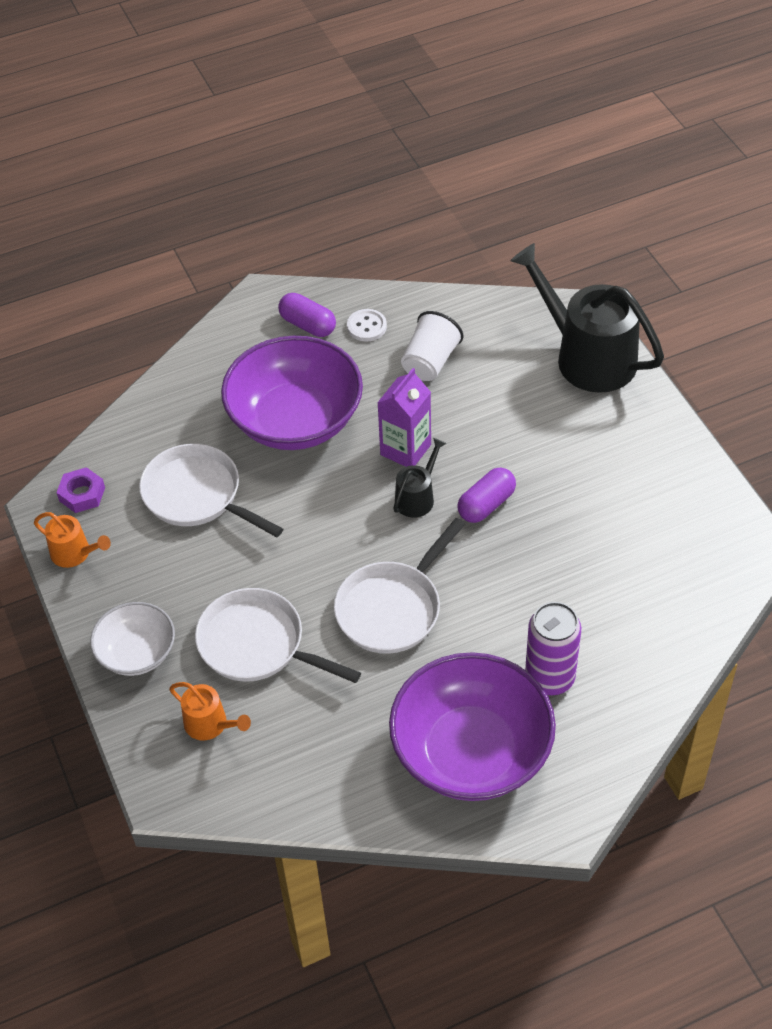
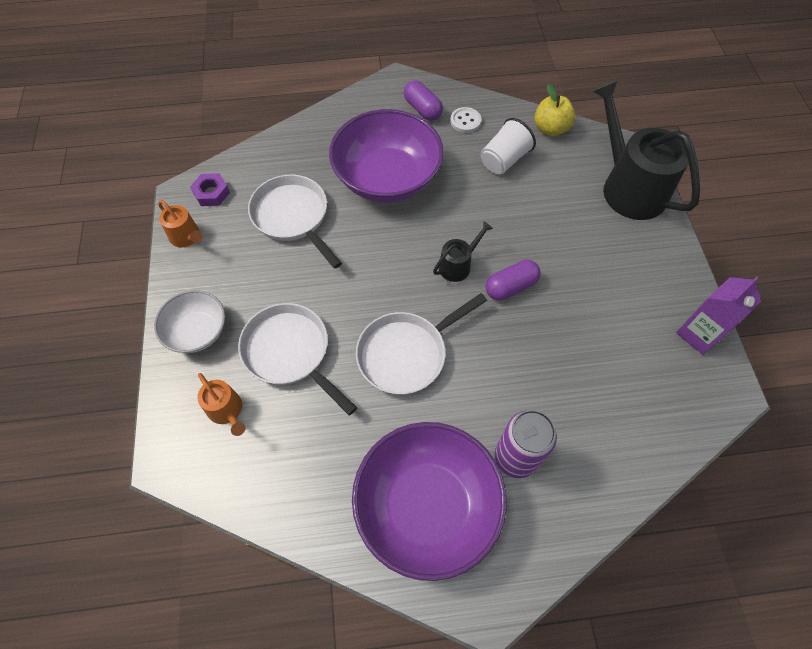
camera: 15 degrees right, 10 degrees up
(405, 450) = (462, 224): purple carton -> purple carton (699, 334)
(474, 310) = (550, 129): none -> yellow apple

